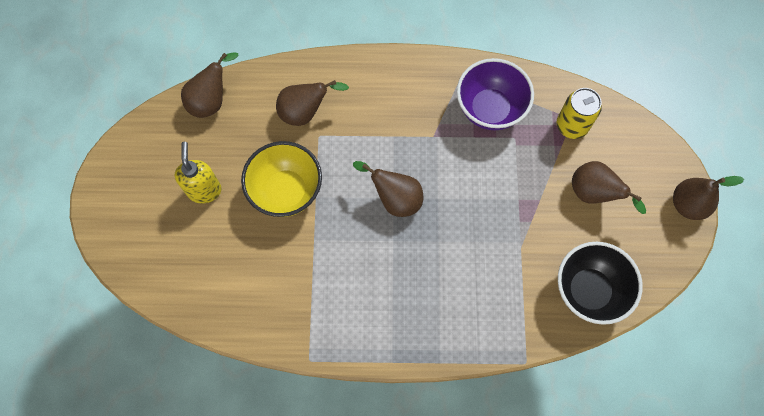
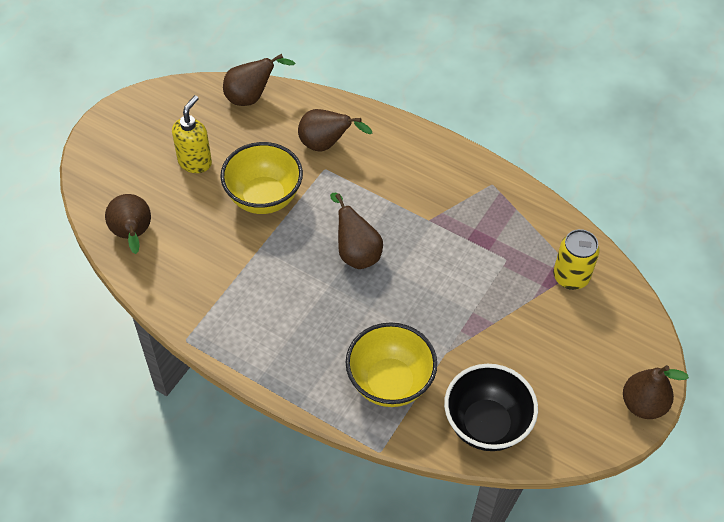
camera: 30 degrees right, 15 degrees down
(490, 109) = (499, 224): purple bowl -> none
(495, 299) = (390, 382): none -> yellow bowl
(594, 194) = (551, 345): brown pear -> brown pear (133, 235)

